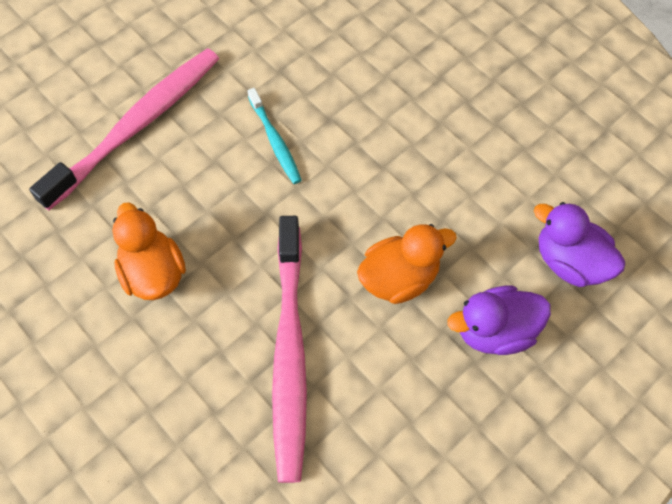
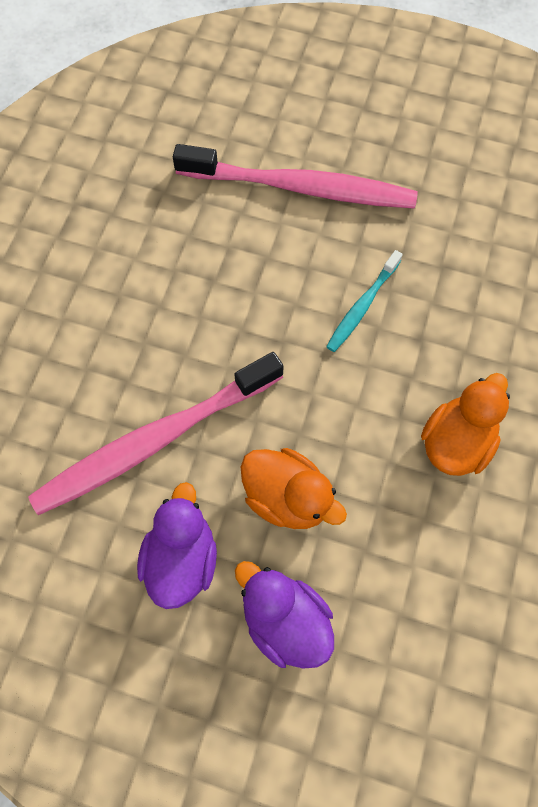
camera: 60 degrees right, 5 degrees up
(153, 273) = (168, 286): orange duck -> orange duck (456, 442)
(569, 262) = (411, 662): purple duck -> purple duck (181, 558)

